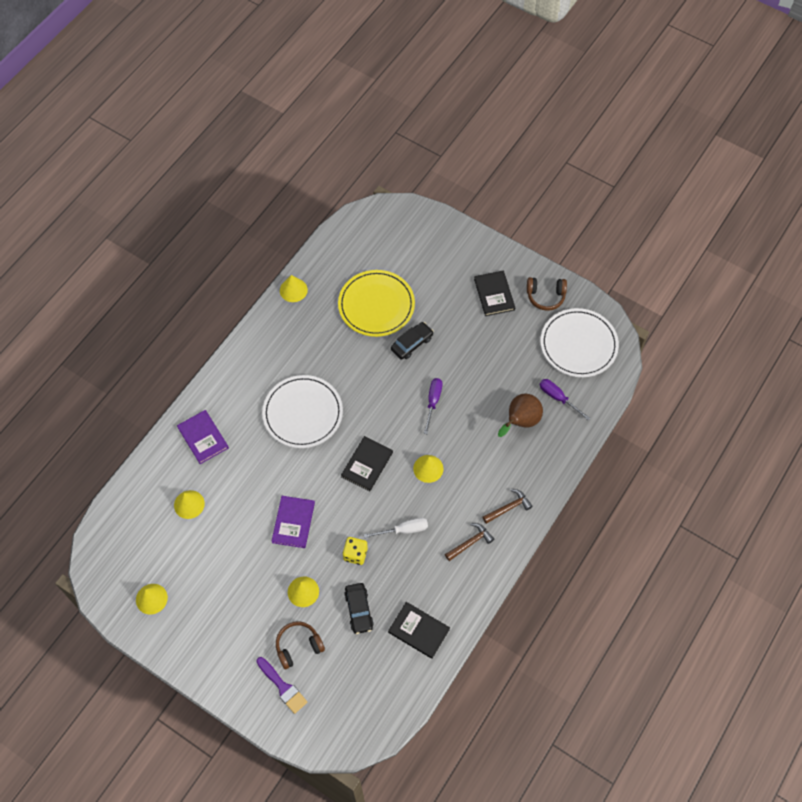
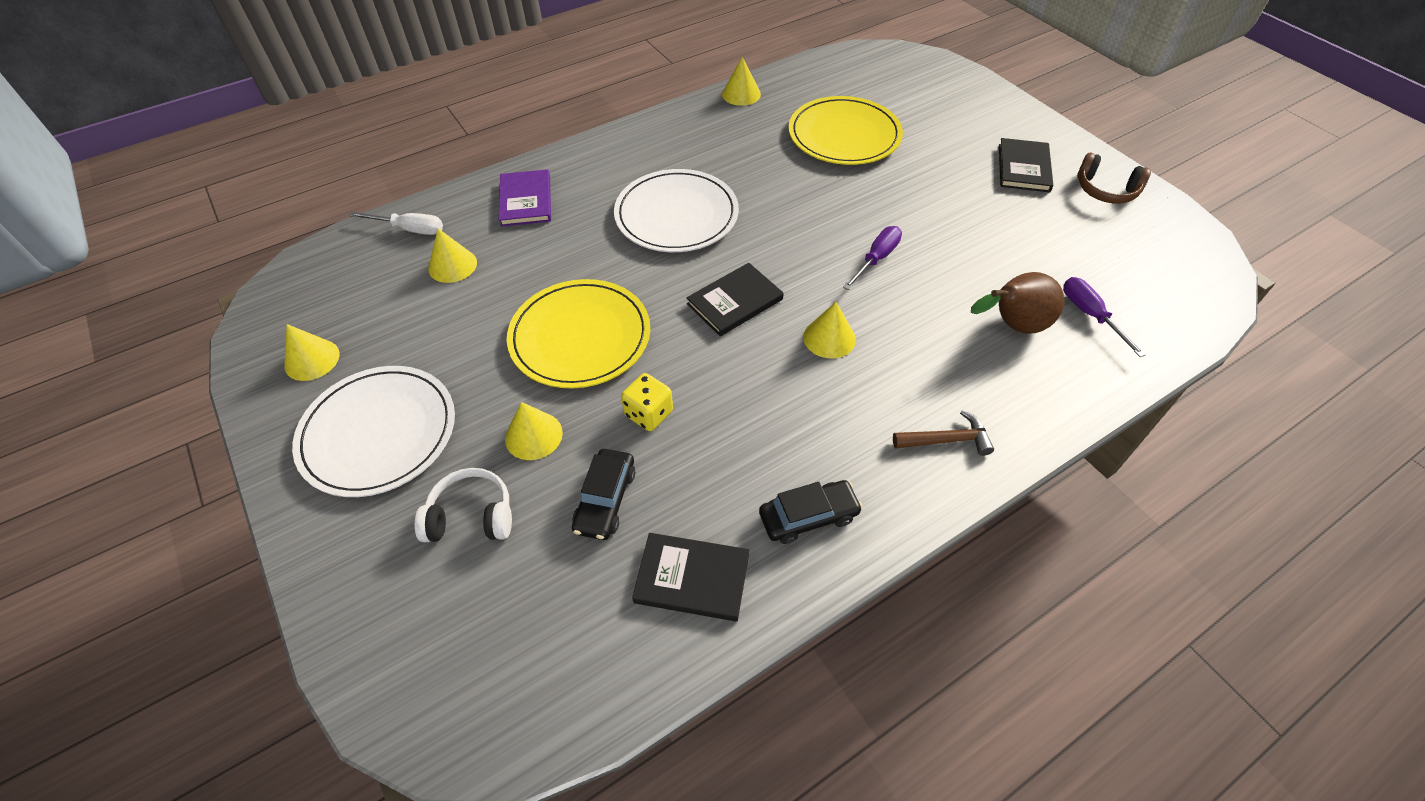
camera: 25 degrees right, 10 degrees down
(283, 687) = (401, 572): purple brush -> none
(293, 522) = (580, 336): purple book -> yellow plate
(298, 646) = (471, 516): brown headphones -> white headphones
(404, 530) = (747, 408): white screwdriver -> white screwdriver (410, 229)
(412, 343) = (875, 186): black car -> black car (808, 516)
(419, 630) = (692, 578): black book -> black book turned 45 degrees counterclockwise
(470, 542) = (854, 468): brown hammer -> none
(578, 344) = (1146, 259): white plate -> white plate (378, 433)

